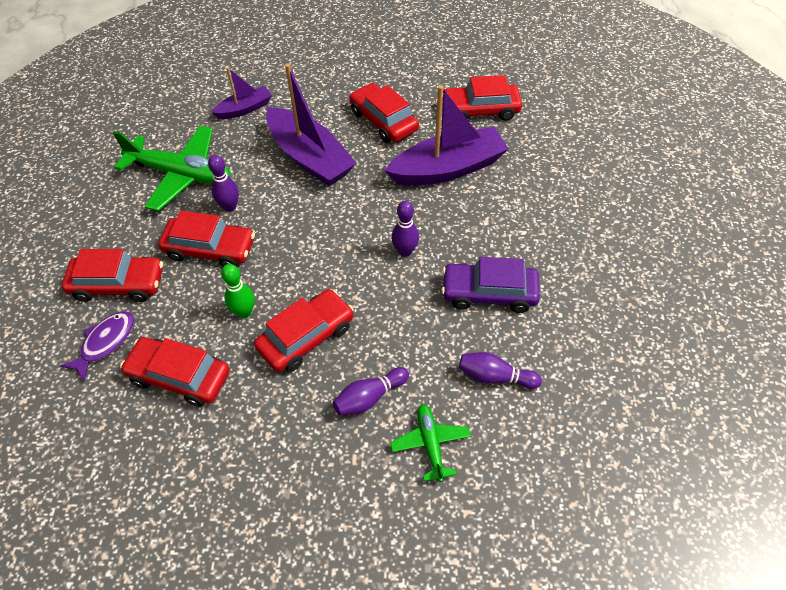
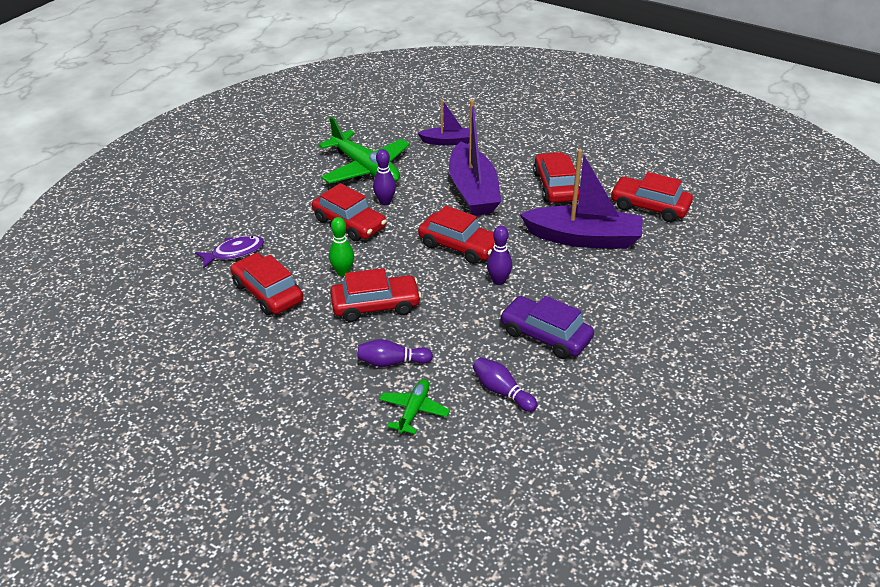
camera: 30 degrees right, 15 degrees down
(118, 284) = (269, 221): red car -> red car (459, 246)

